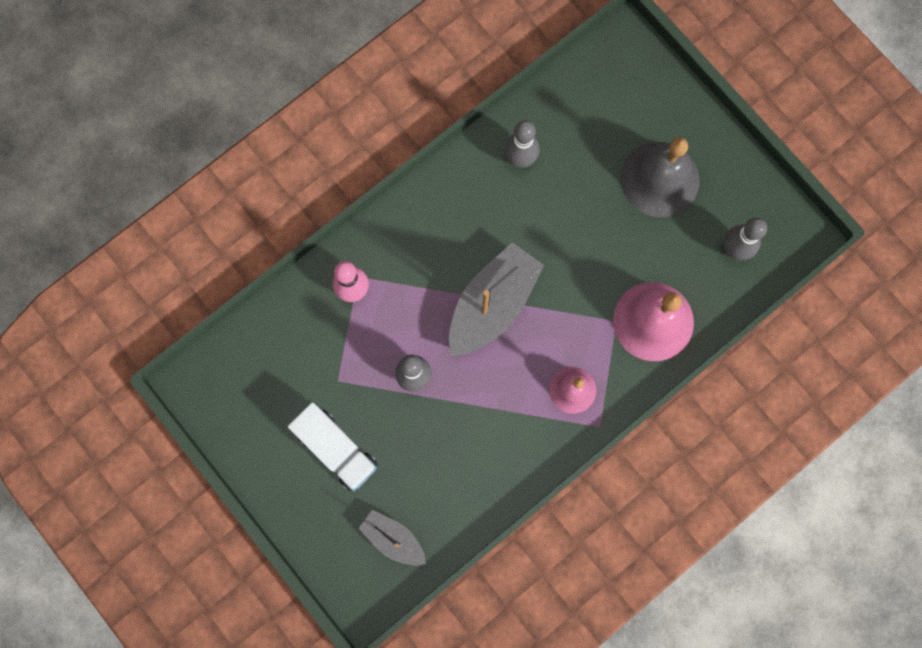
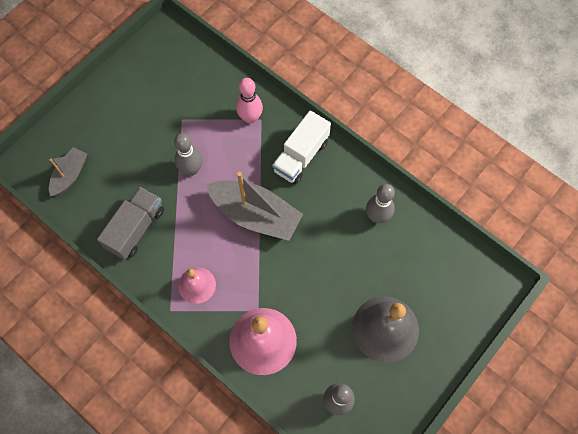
camera: 80 degrees right, 10 degrees down
(336, 449) = (132, 127): white truck -> white truck (301, 156)
(485, 458) = (135, 229): none -> grey truck

